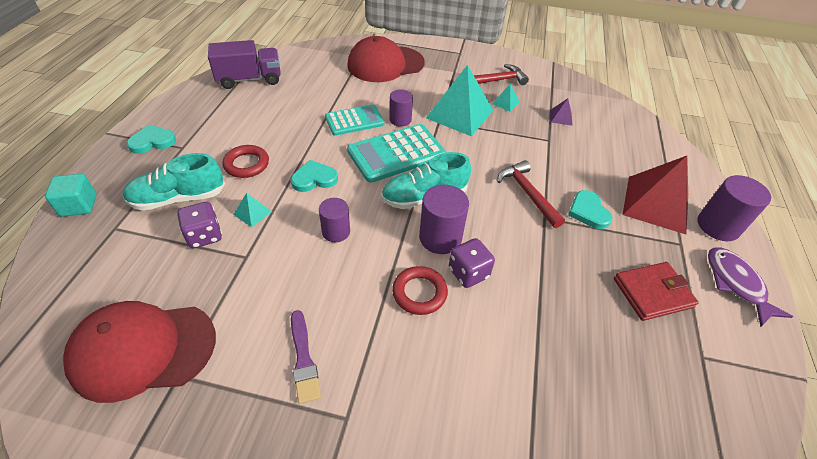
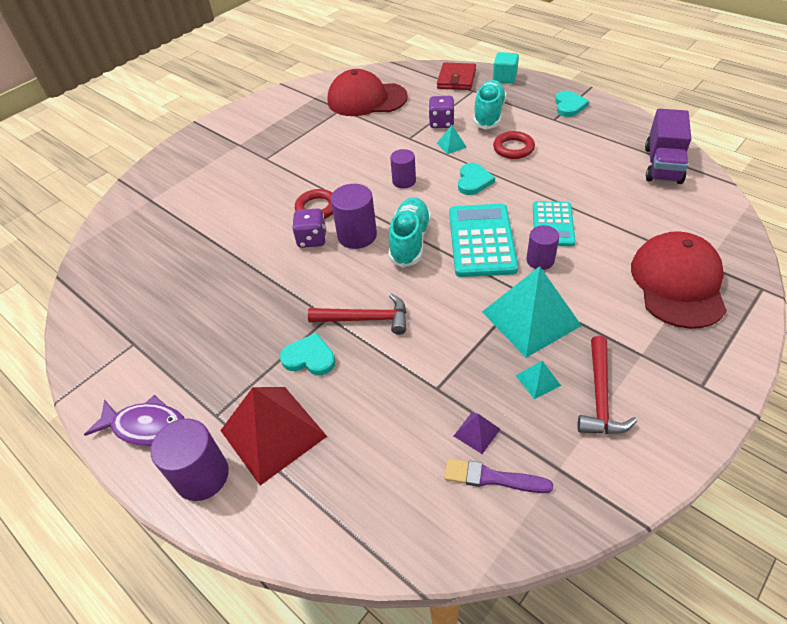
camera: 125 degrees right, 0 degrees up
(143, 350) = (366, 99): red cap -> red cap turned 105 degrees counterclockwise
(303, 359) = (313, 150): purple brush -> purple brush (492, 478)
(652, 293) = (198, 348): red wallet -> red wallet (456, 79)

